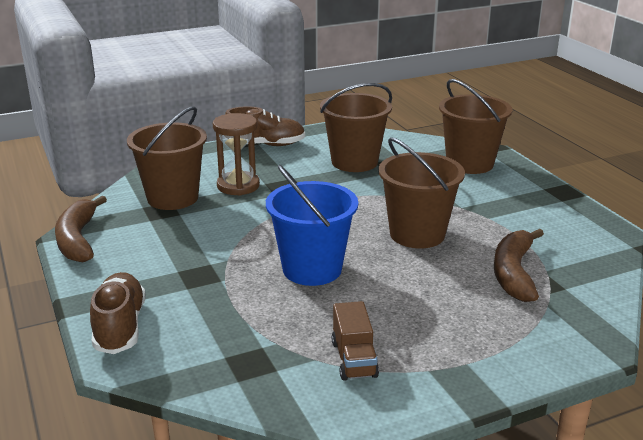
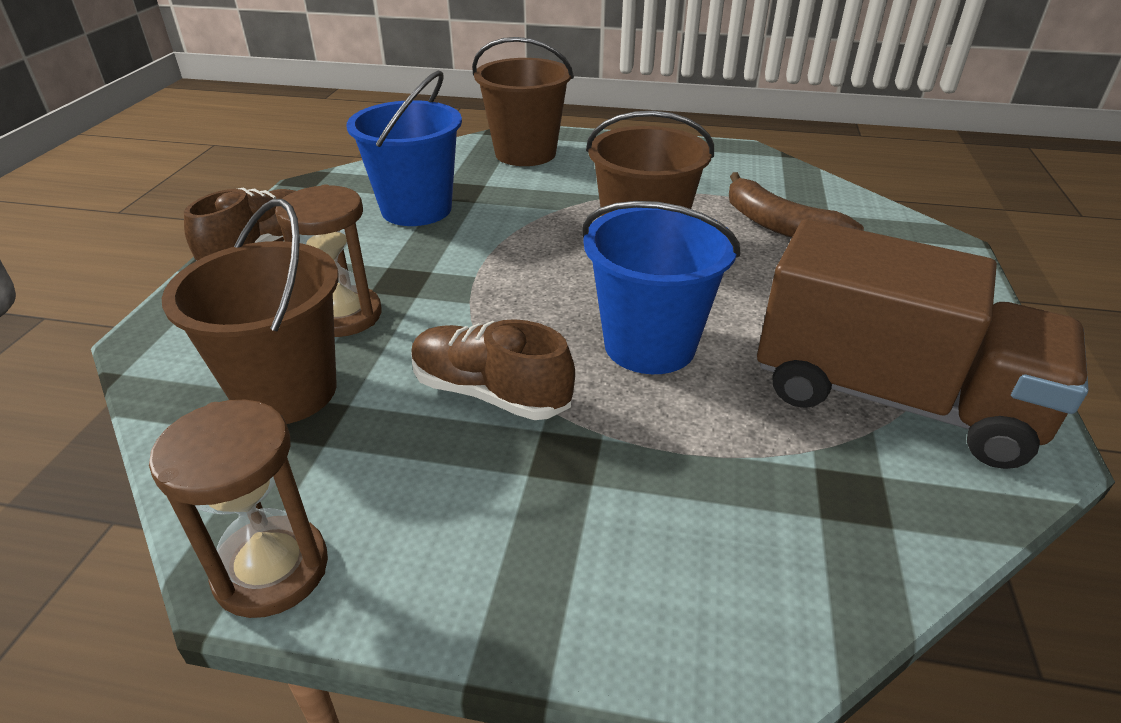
camera: 55 degrees left, 10 degrees up
(78, 239) = (271, 570): brown banana -> brown hourglass
(120, 327) = (648, 618): brown shoe -> brown shoe (490, 393)
(354, 162) = (416, 209): brown bucket -> blue bucket
(354, 359) = (891, 398): brown truck -> brown truck, size x2.35

